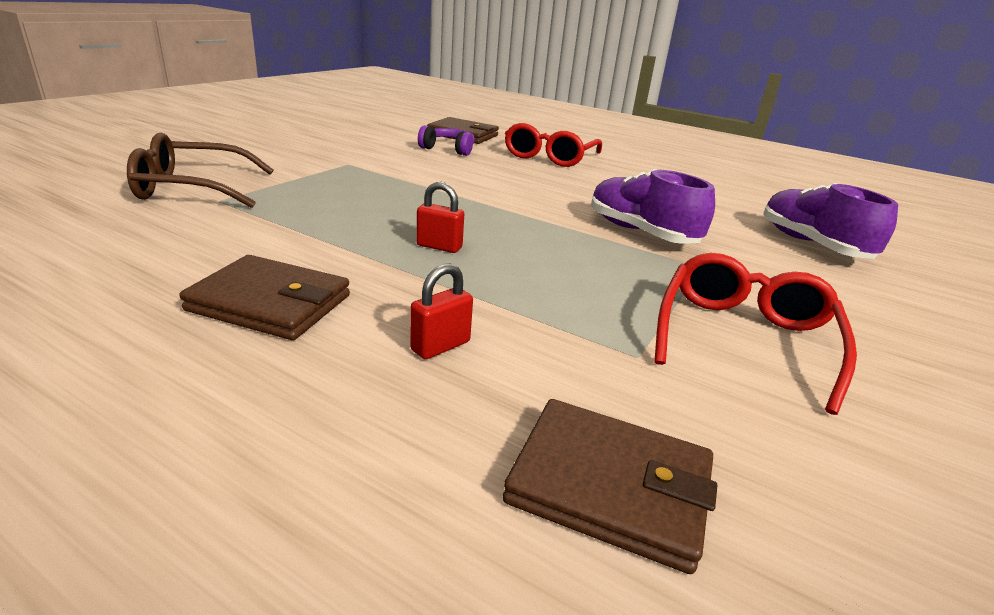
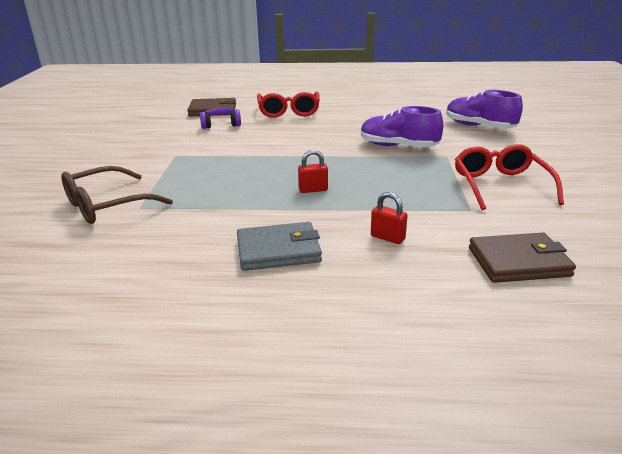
camera: 25 degrees left, 0 degrees up
(270, 303) = (278, 250): brown wallet -> grey wallet
(440, 346) = (387, 238): red padlock -> red padlock turned 75 degrees counterclockwise

